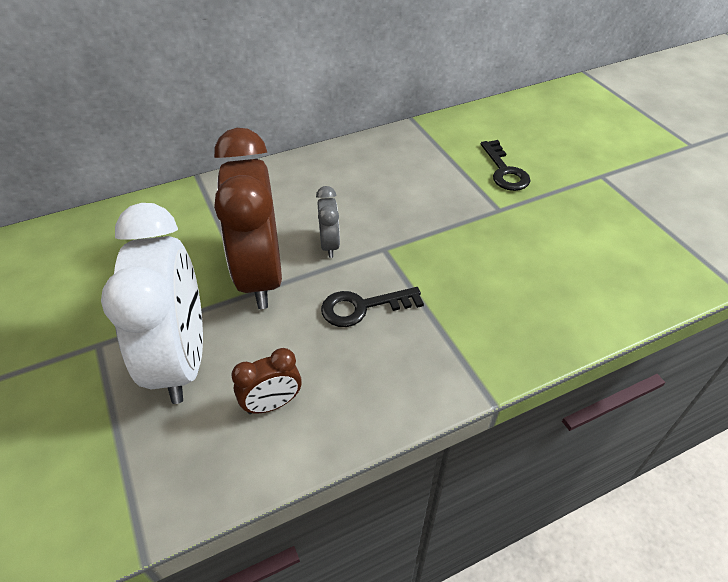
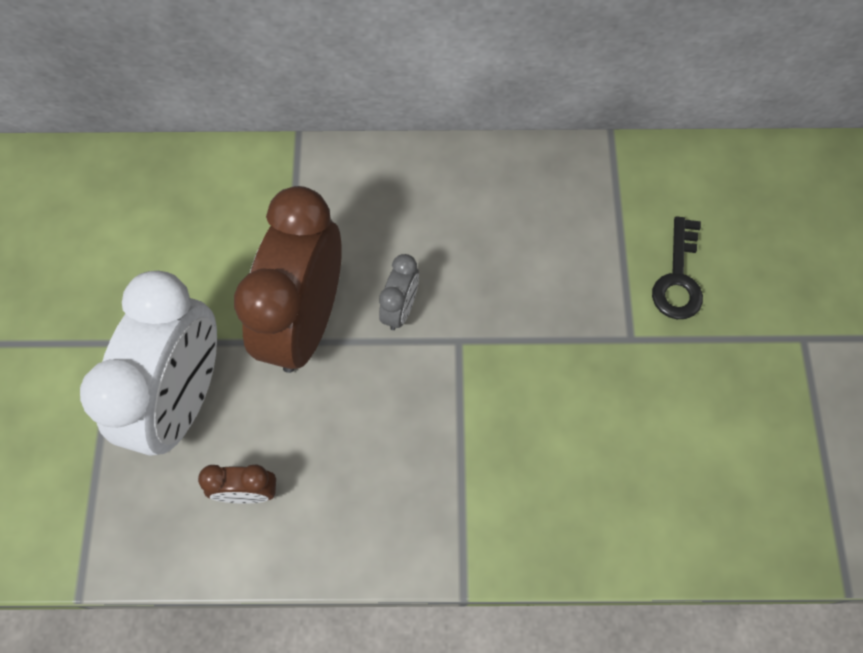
camera: 25 degrees right, 20 degrees up
(363, 307) = (393, 414): black key -> none

